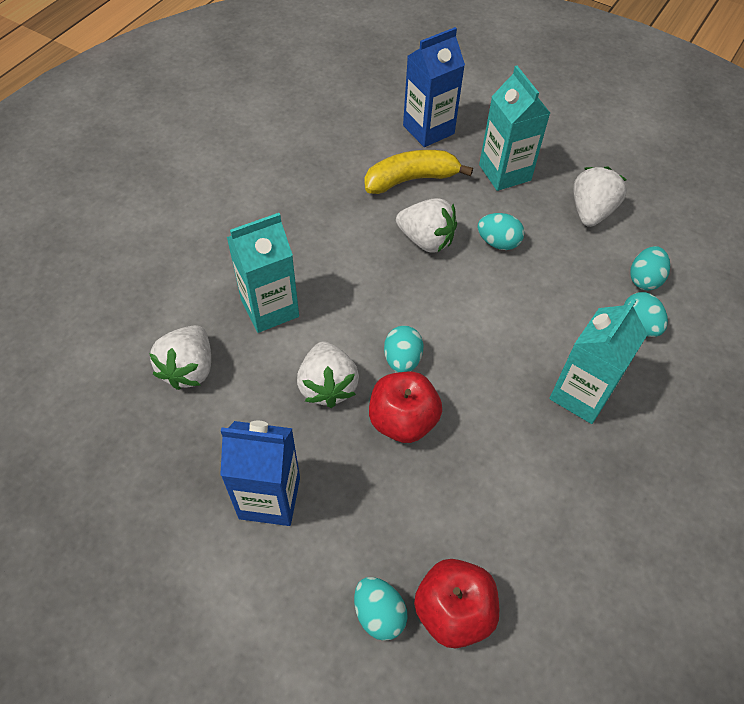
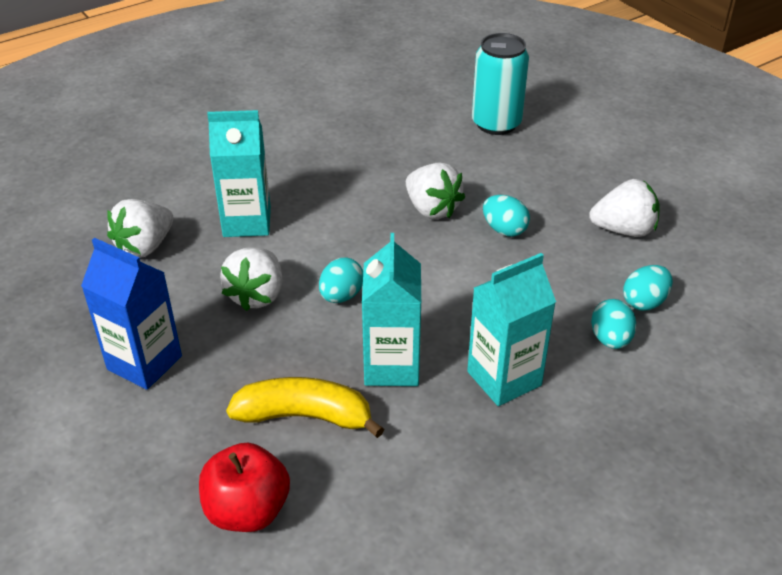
camera: 25 degrees right, 15 degrees down
(379, 614) = (177, 486): turquoise egg -> none
(403, 420) = (307, 343): red apple -> none
(411, 179) = (451, 158): yellow banana -> yellow banana (305, 416)
(428, 130) = (496, 124): blue carton -> turquoise can
(505, 172) = (551, 175): turquoise carton -> turquoise carton (391, 366)
(591, 211) = (623, 230): white strawberry -> white strawberry turned 45 degrees clockwise

